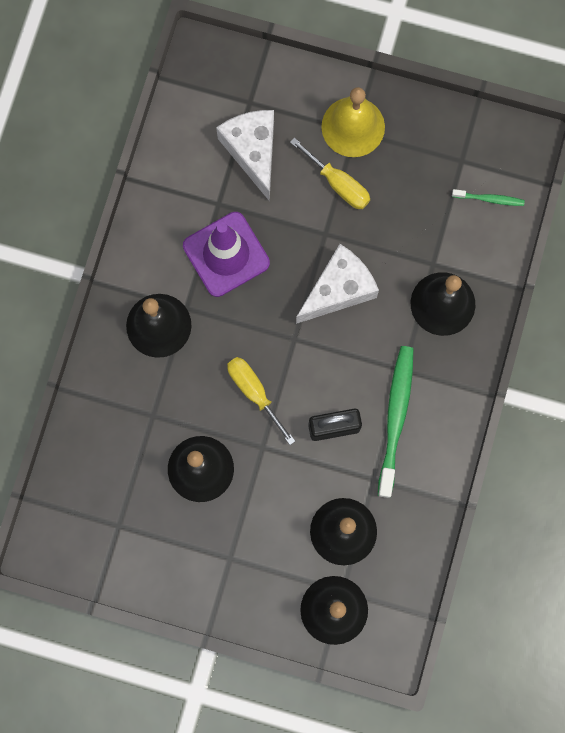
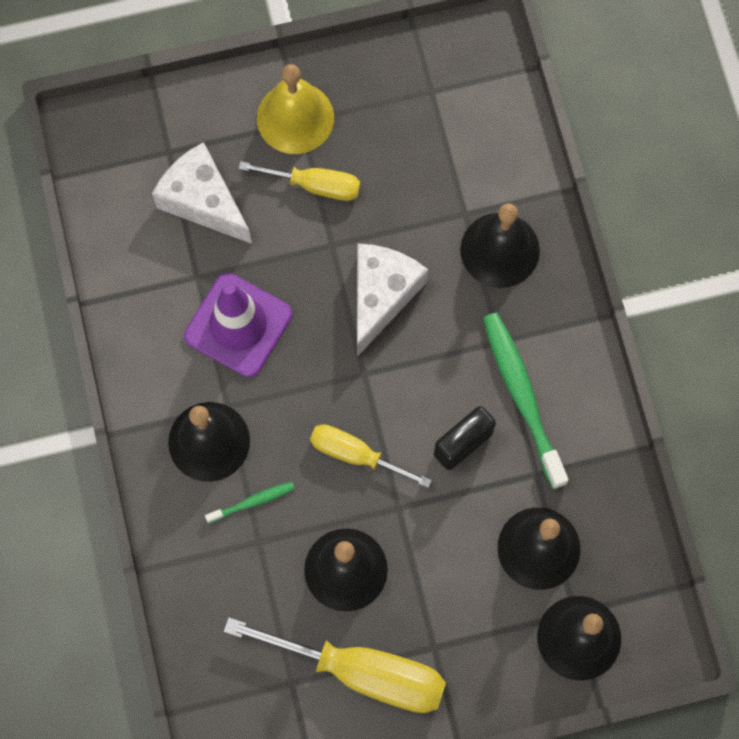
camera: 30 degrees left, 5 degrees down
(170, 546) = (362, 672): none -> yellow screwdriver
(489, 199) = (483, 115): green toothbrush -> green toothbrush (252, 502)

